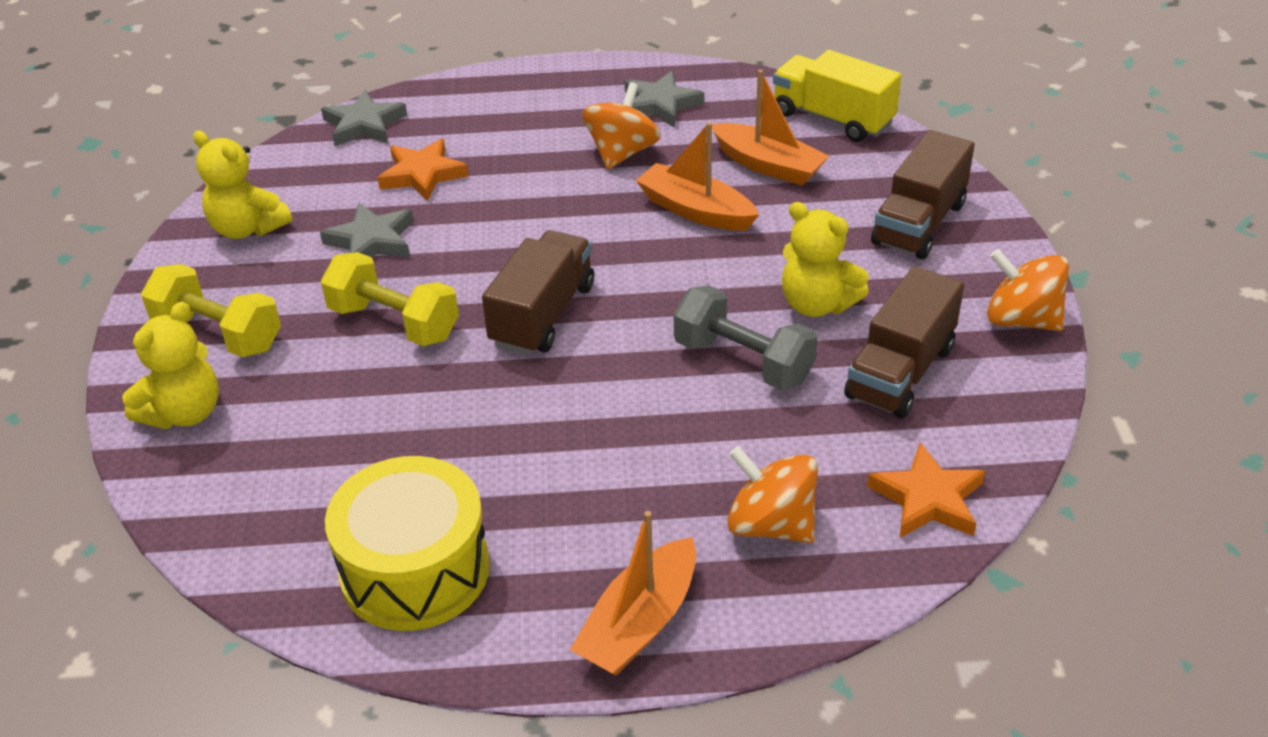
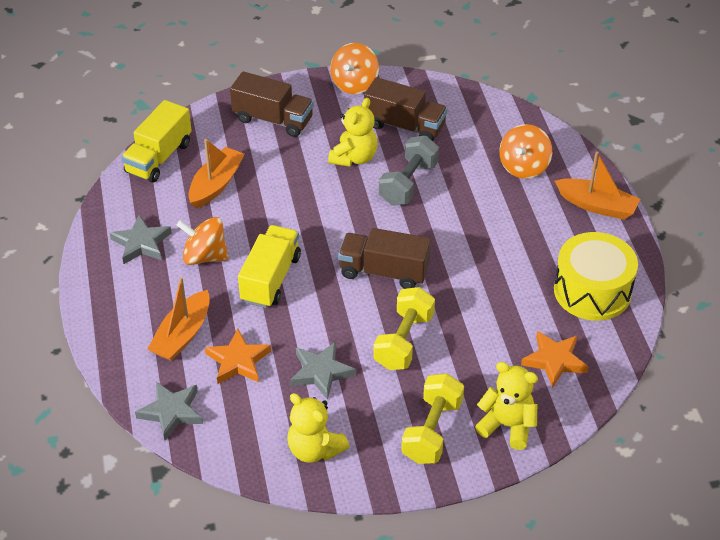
camera: 100 degrees left, 5 degrees up
(247, 228) = (314, 449): yellow teddy bear -> yellow teddy bear turned 105 degrees clockwise
(561, 206) = (271, 279): none -> yellow truck
(695, 211) = (269, 214): orange boat -> orange boat (182, 335)
(927, 499) = (492, 117): orange star -> orange star (554, 361)

